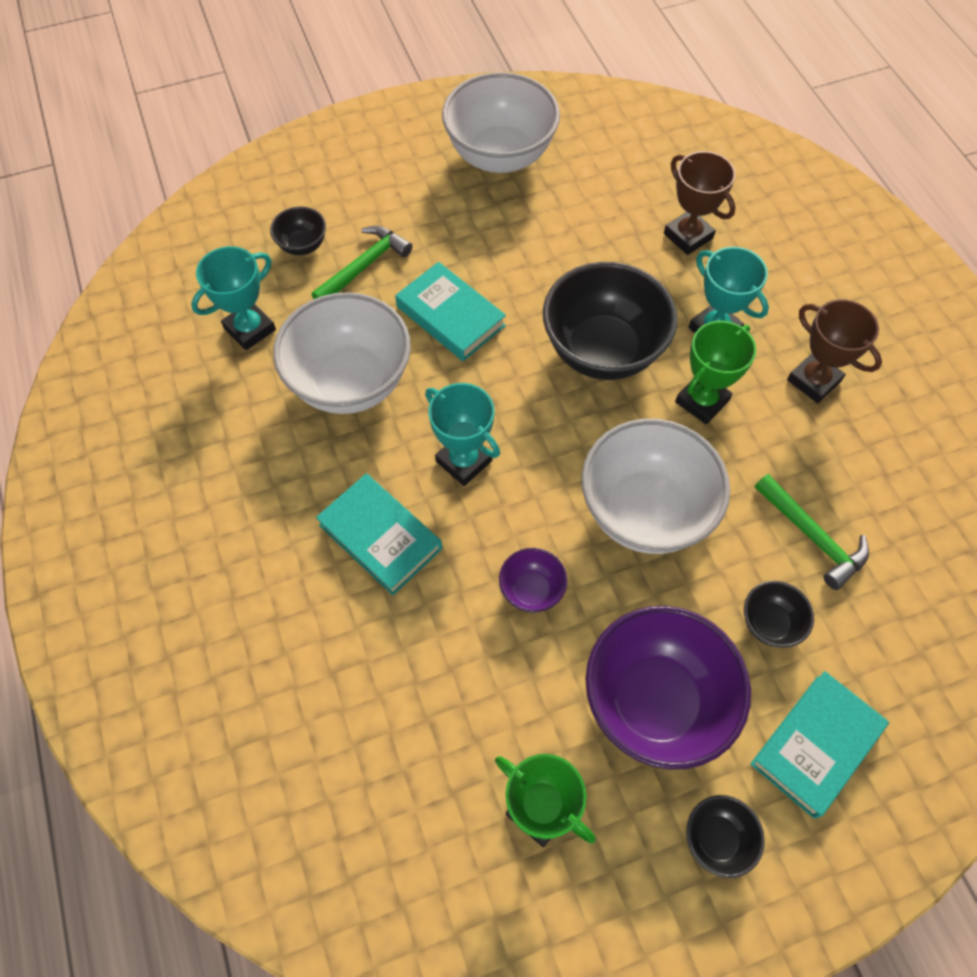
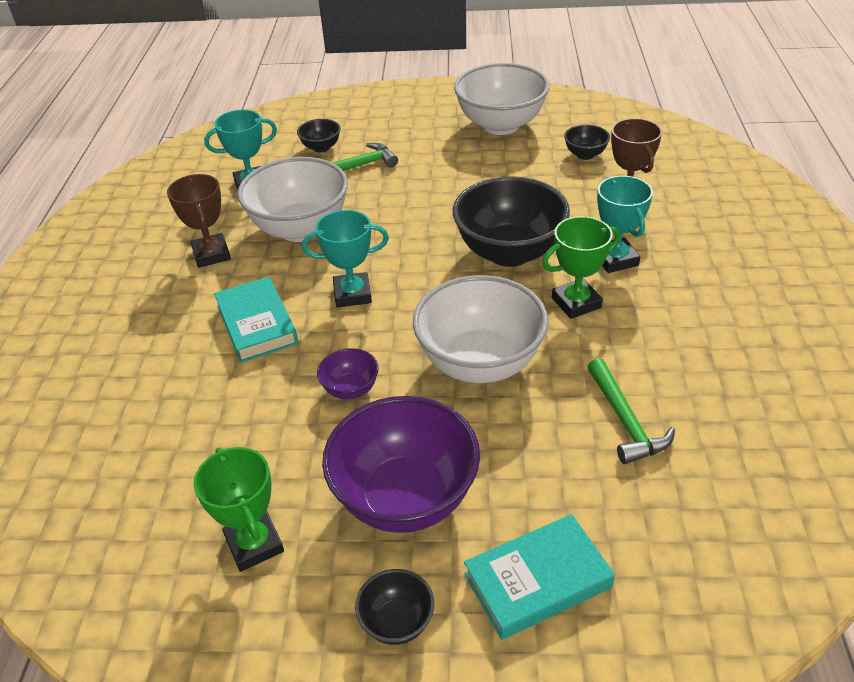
camera: 25 degrees right, 20 degrees down
(450, 316) = (401, 207): turquoise book -> none
(464, 461) = (352, 294): turquoise trophy -> turquoise trophy turned 75 degrees counterclockwise
(769, 623) = (546, 472): black bowl -> black bowl (585, 154)
(813, 380) = (688, 312): brown trophy -> brown trophy (211, 254)

